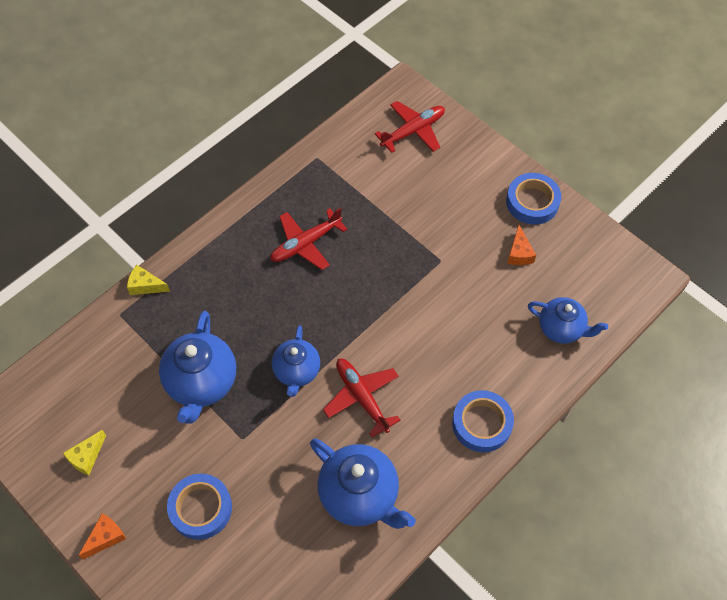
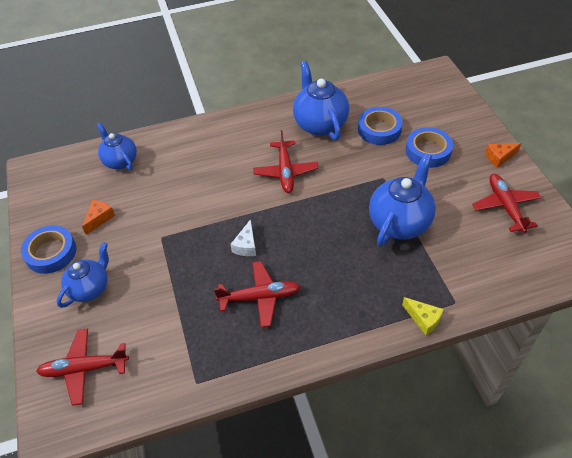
camera: 150 degrees left, 10 degrees down
(86, 457) = (505, 206): yellow cheese -> red plane
(297, 371) = (322, 203): blue teapot -> blue teapot (90, 288)
(350, 288) = (246, 245): none -> white cheese
(482, 423) = (218, 131): blue tape -> blue tape (379, 129)

